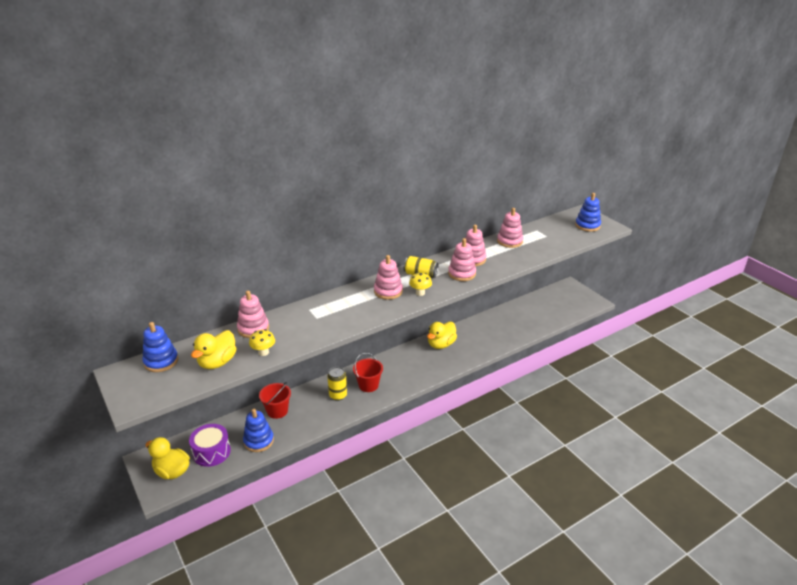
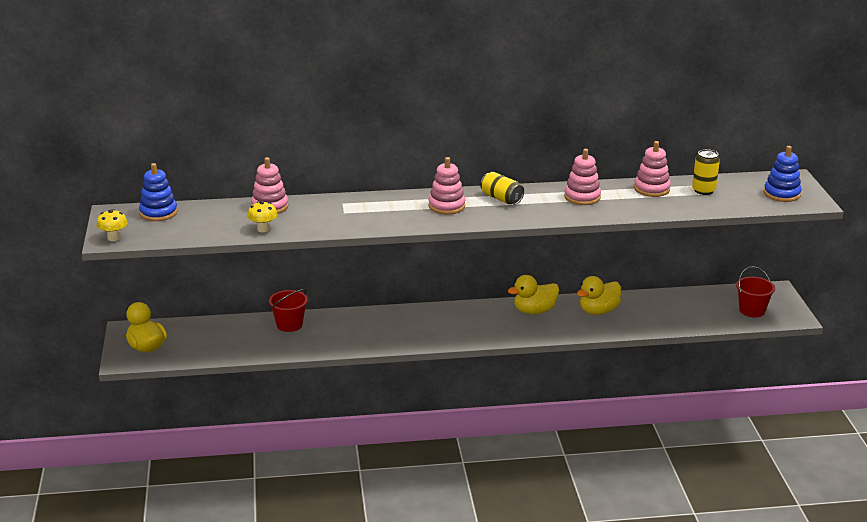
camera: 25 degrees right, 5 degrees down
(211, 452) = (196, 342): purple drum -> none
(217, 362) = (211, 226): yellow duck -> yellow duck (598, 311)
(258, 441) = (250, 346): blue stacking toy -> none
(338, 395) = (367, 328): yellow can -> yellow can (703, 190)
(368, 385) = (410, 328): red bucket -> red bucket (752, 310)
(420, 293) = (483, 216): yellow mushroom -> yellow mushroom (113, 238)
(462, 274) = (553, 208): pink stacking toy -> none

